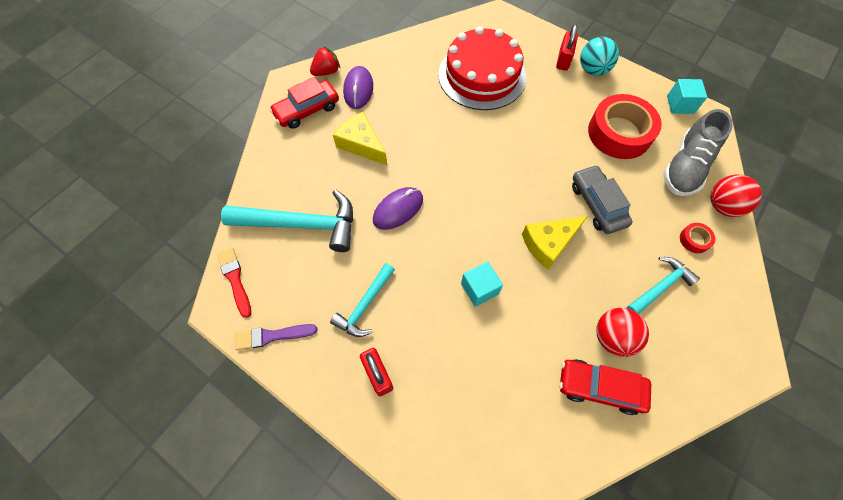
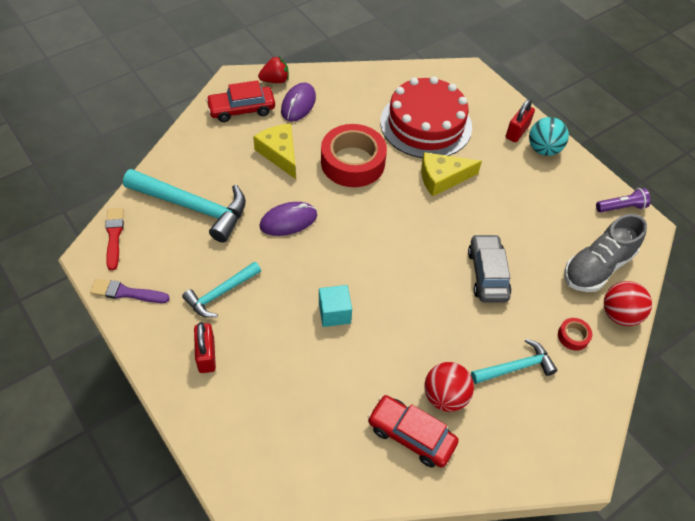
camera: 15 degrees right, 10 degrees down
(549, 243) = (421, 294): yellow cheese -> yellow cheese (442, 178)
(619, 133) = (542, 216): red tape -> red tape (352, 162)
(680, 105) = (621, 207): turquoise cube -> purple flashlight

